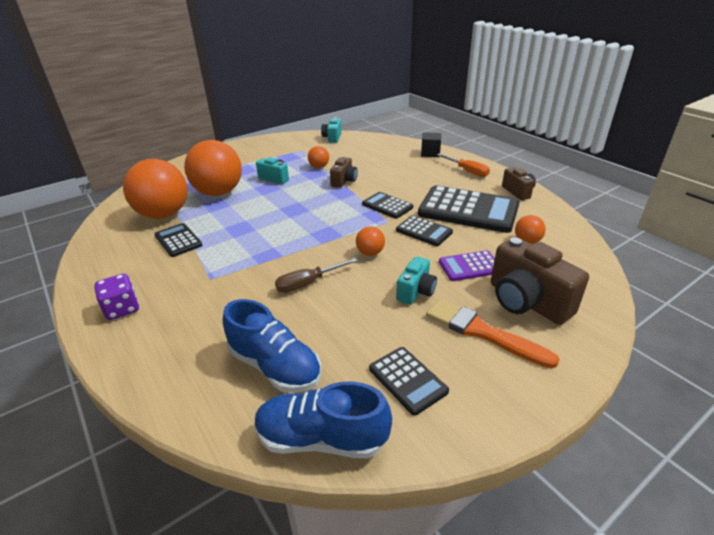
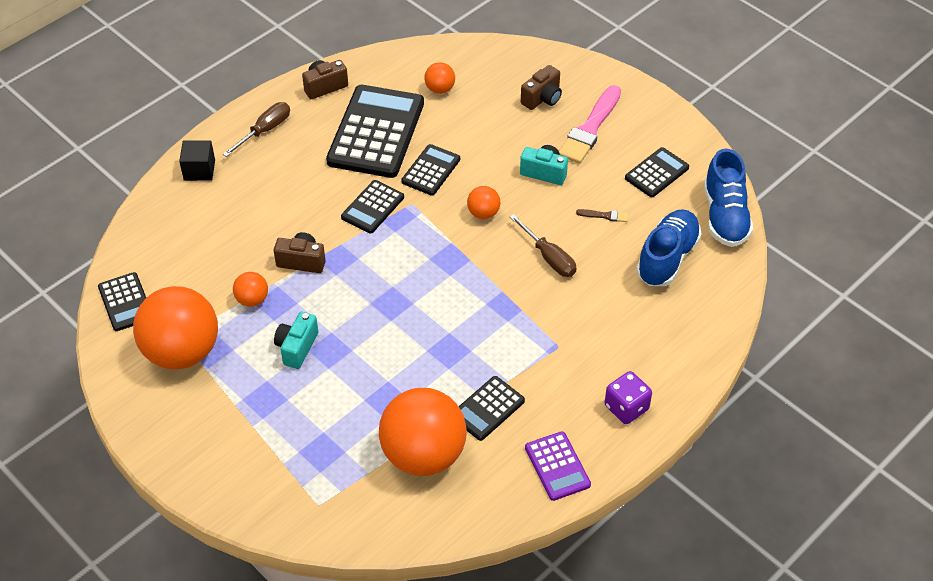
camera: 100 degrees left, 15 degrees up
(219, 192) = (349, 408): orange ball -> orange ball (182, 352)
(332, 138) = (125, 302): turquoise camera -> black calculator
(349, 326) = (605, 216): none -> brown brush
(467, 171) = (265, 130): orange screwdriver -> brown screwdriver
(470, 266) = (494, 134): purple calculator -> purple calculator (557, 466)
(482, 332) = (590, 128): orange brush -> pink brush
(526, 302) = (542, 98): brown camera -> brown camera, size x0.56

